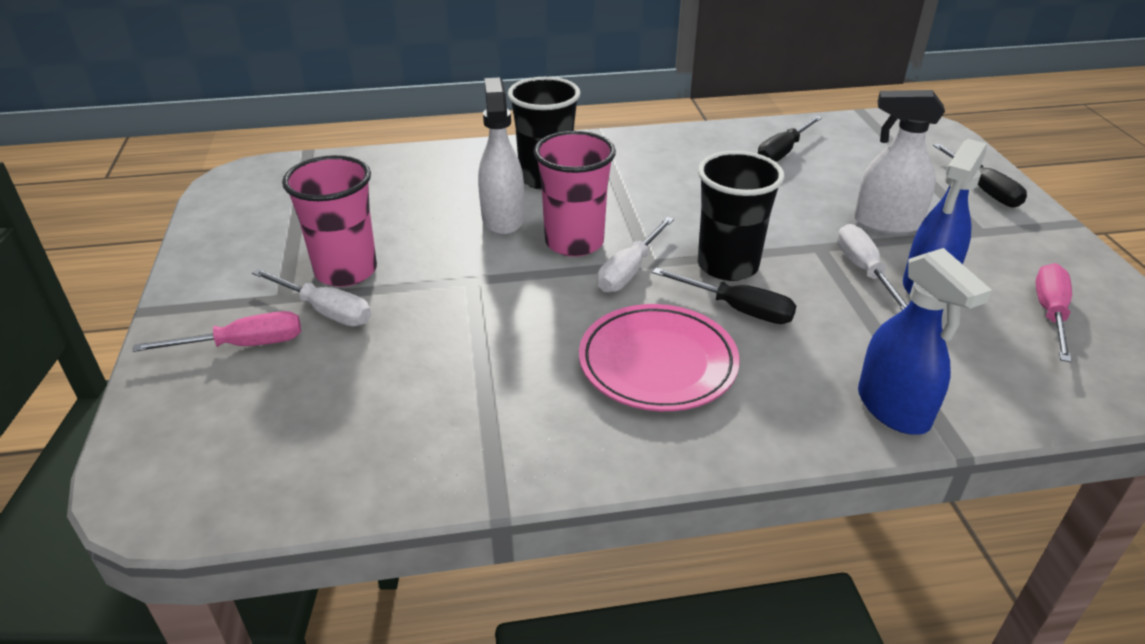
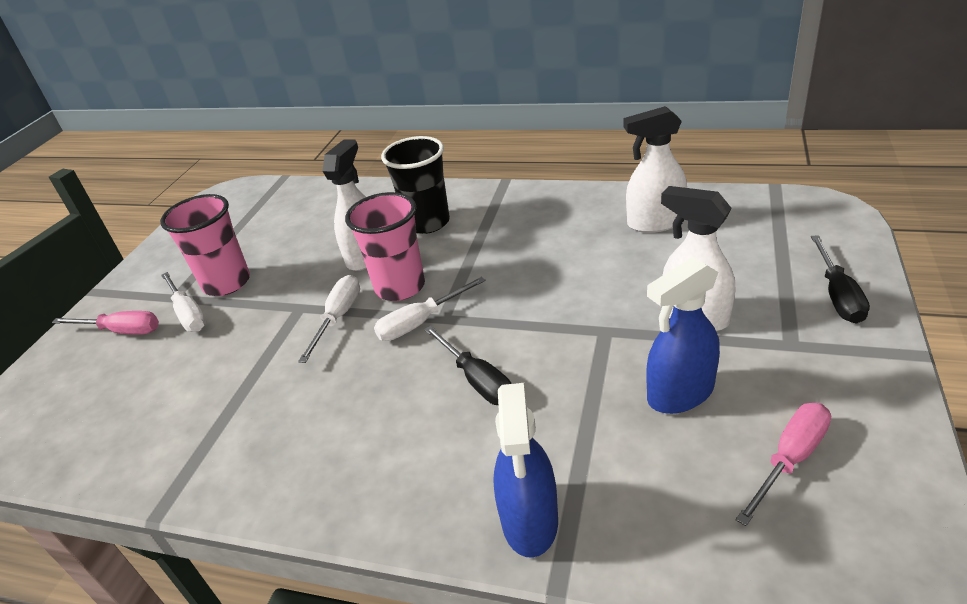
camera: 30 degrees right, 0 degrees up
(657, 363) = (369, 417): pink plate -> none
(727, 266) = (505, 334): black cup -> none
(783, 152) = (655, 223): black screwdriver -> white spray bottle
(864, 271) = (627, 365): white screwdriver -> white screwdriver (338, 318)

